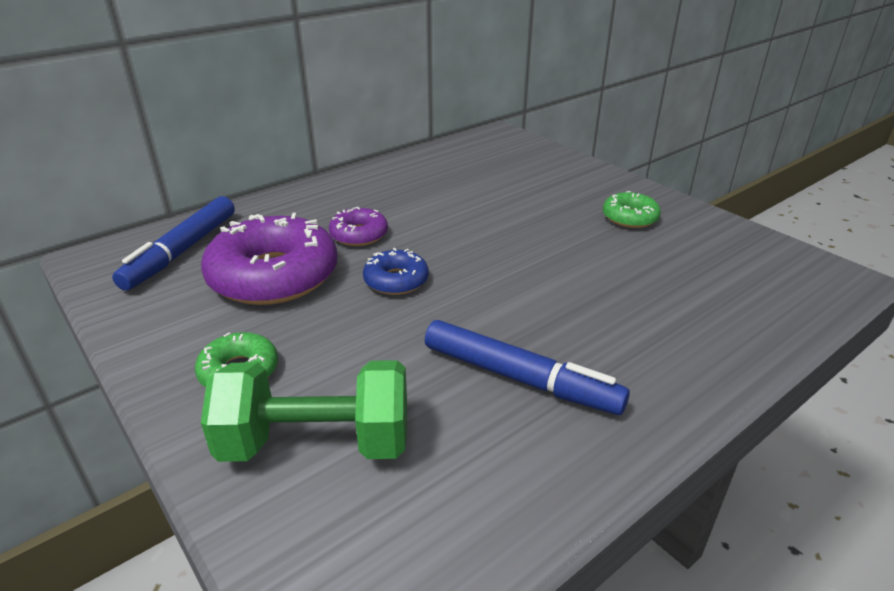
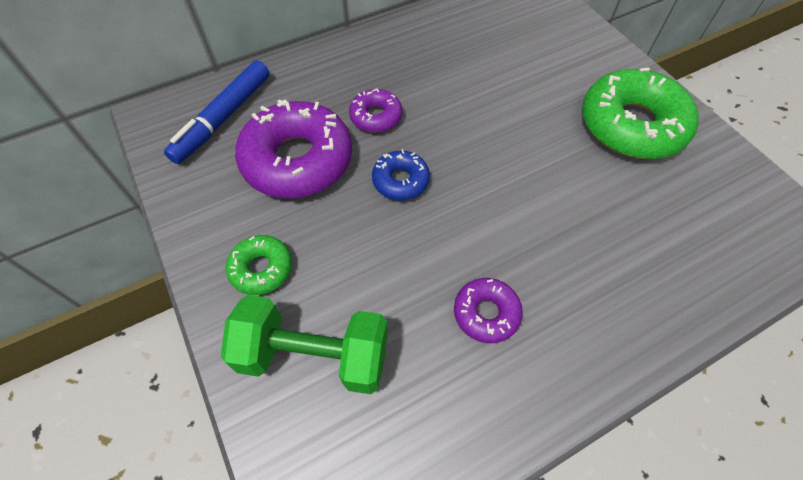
camera: 10 degrees right, 25 degrees up
(519, 378) = (486, 313): blue marker -> purple donut
(630, 218) = (631, 125): green donut -> green donut, size x2.01

